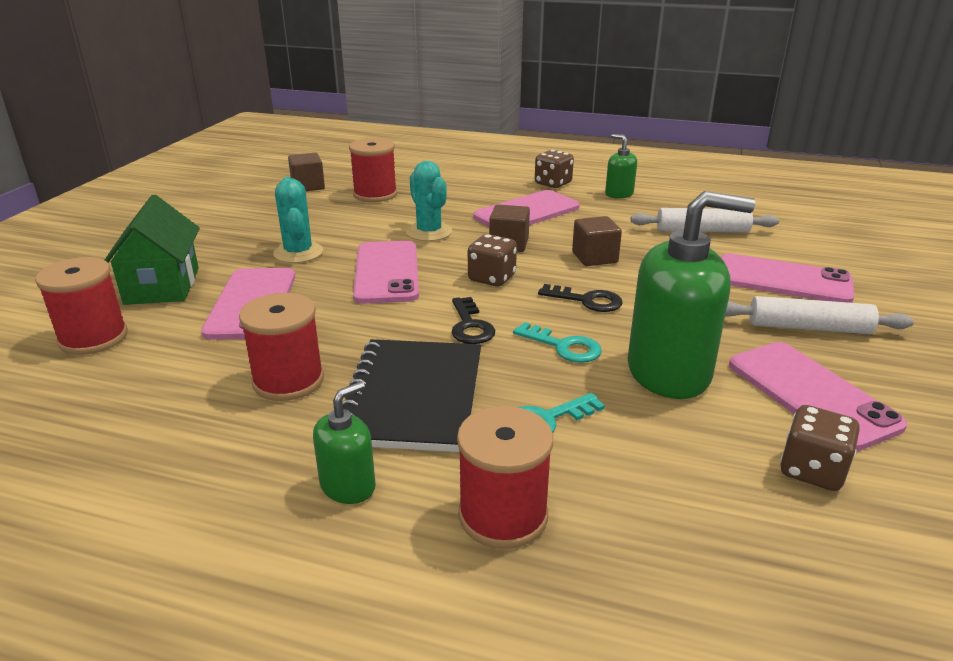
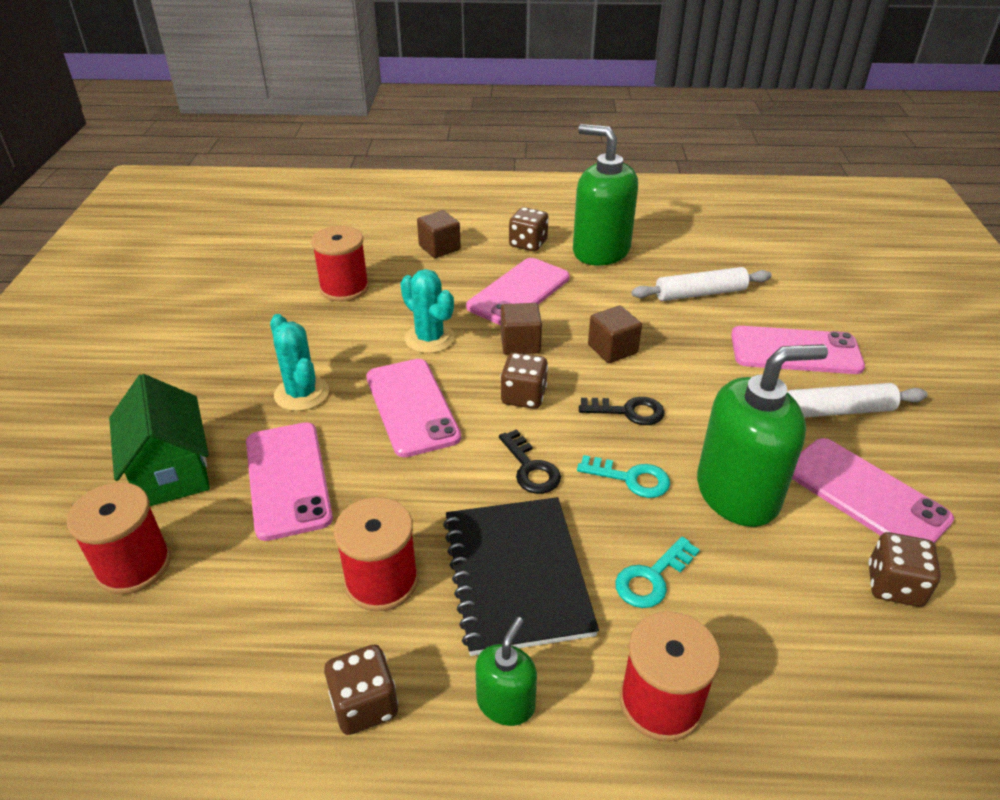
camera: 15 degrees left, 10 degrees up
(219, 462) = (364, 705): none -> brown dice
(308, 186) = (261, 285): brown cube -> brown cube (439, 248)
(619, 194) = (600, 251): green soap dispenser -> green soap dispenser, size x2.03

